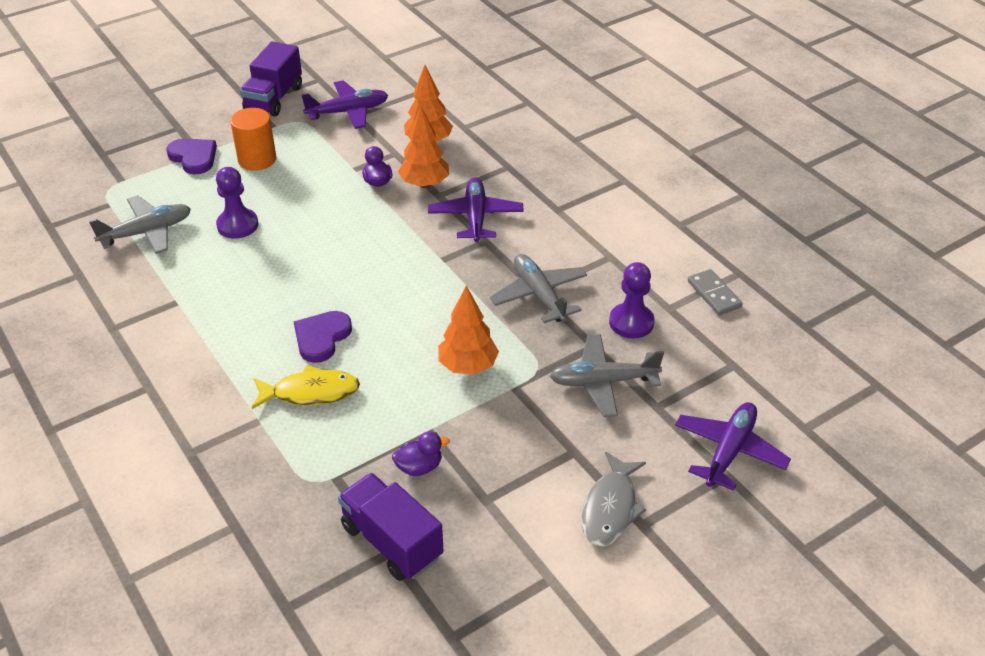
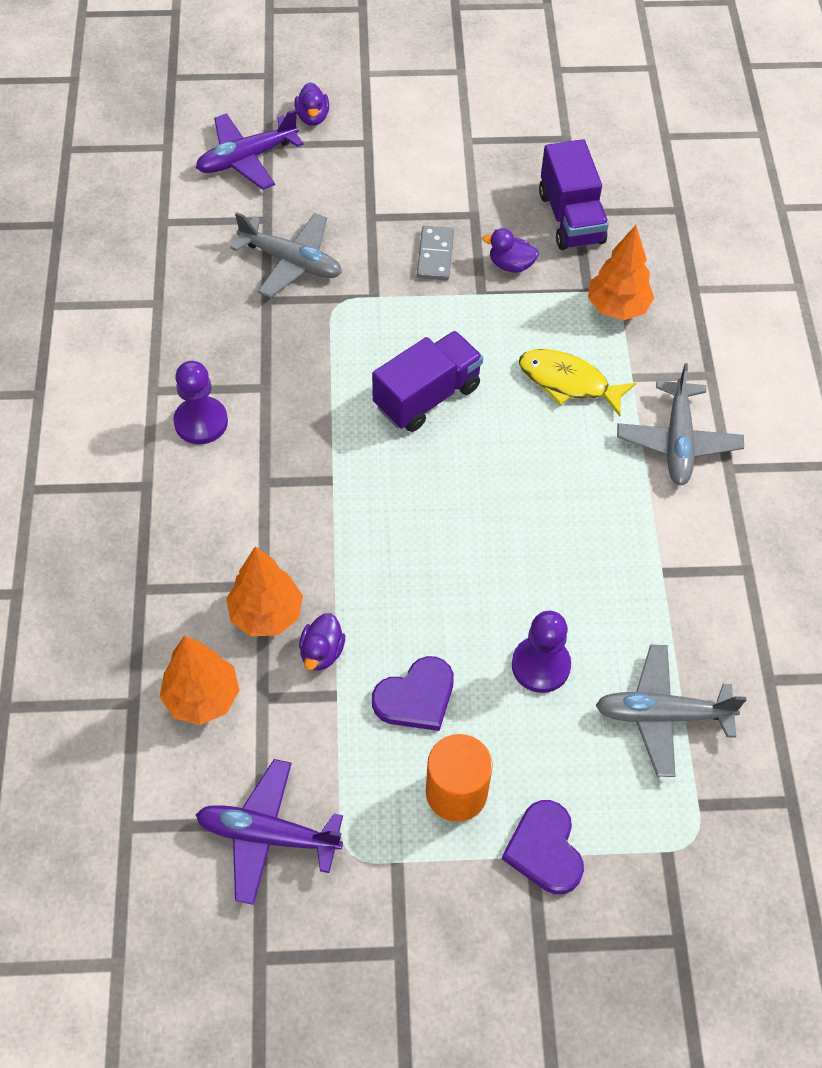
camera: 150 degrees left, 15 degrees up
(274, 98) = (359, 942): purple truck -> purple truck (427, 396)
(321, 337) = (524, 441): purple heart -> purple heart (416, 697)
(468, 366) = (401, 337): orange tree -> orange tree (617, 307)
(475, 217) = (248, 523): purple plane -> none
(539, 295) = (268, 380): grey plane -> grey plane (678, 441)
(610, 508) = (381, 163): grey fish -> none
(631, 322) = (208, 305): purple pawn -> purple pawn (201, 422)
(714, 294) = (100, 295): grey domino -> grey domino (435, 255)
(716, 524) = (312, 117): none -> purple duck

